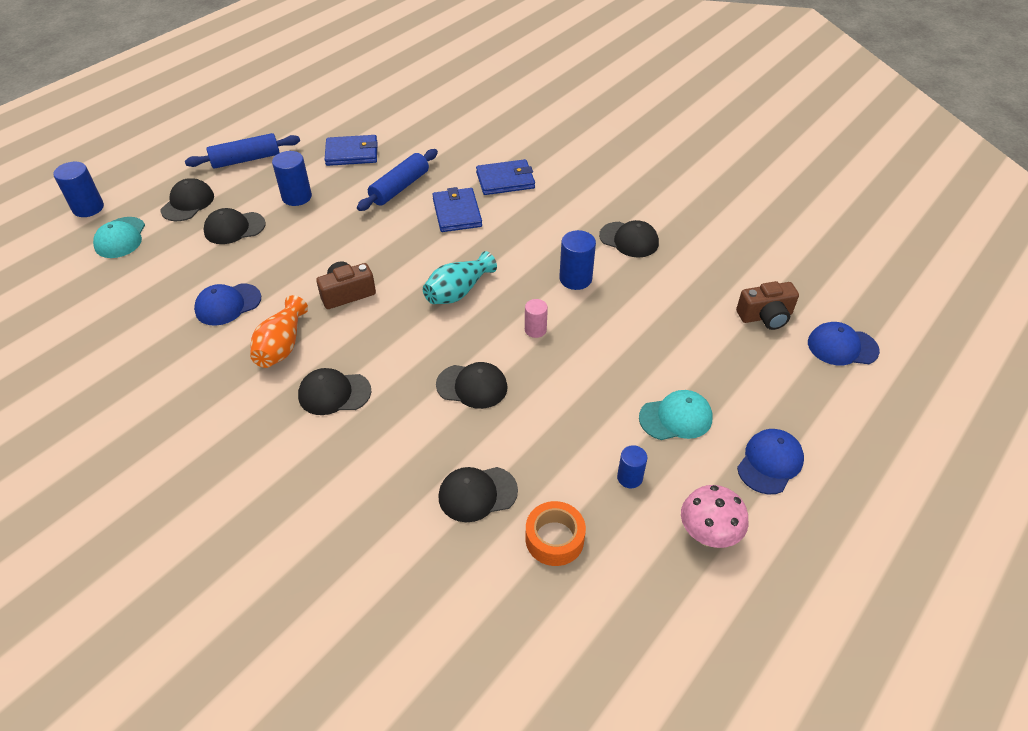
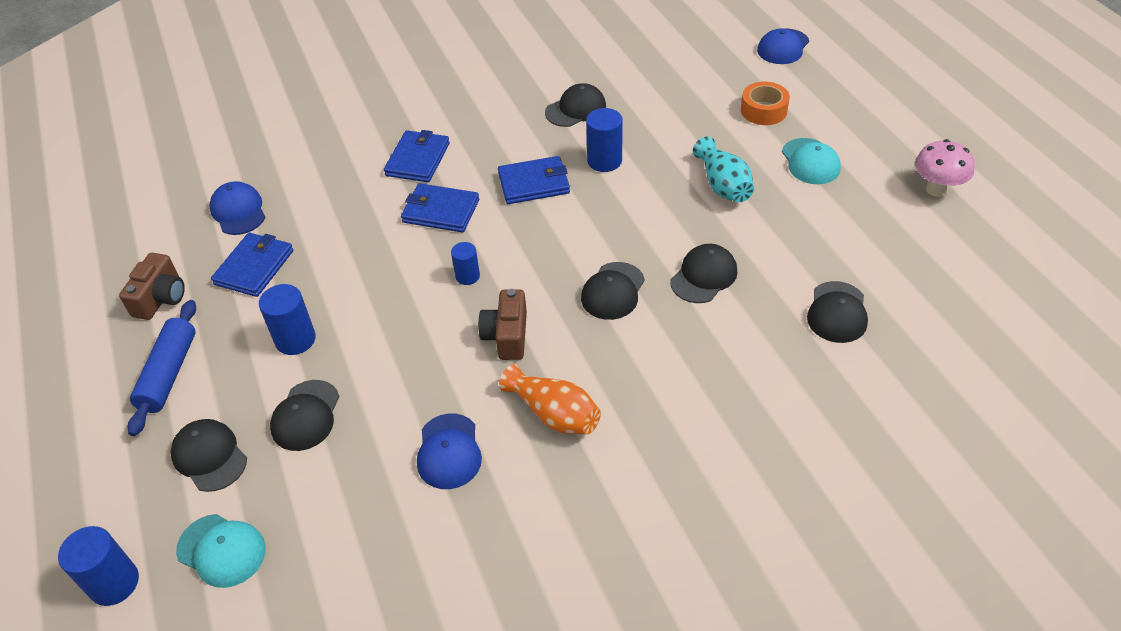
camera: 60 degrees left, 0 degrees up
(334, 393) = (654, 385): black cap -> black cap (613, 291)
(399, 187) = (358, 243): blue rolling pin -> none
(458, 291) = (565, 247): turquoise vase -> turquoise vase (723, 185)
(520, 248) = (534, 183): none -> blue wallet
(535, 330) = (655, 210): pink cylinder -> none
(554, 539) = (906, 278): orange tape -> orange tape (763, 110)
(629, 477) = (861, 211): blue cylinder -> blue cylinder (467, 276)
(676, 418) = (810, 162): turquoise cap -> turquoise cap turned 150 degrees clockwise
(765, 316) = (726, 70): brown camera -> brown camera (161, 298)
(770, 463) = (881, 130): blue cap -> blue cap (238, 211)

